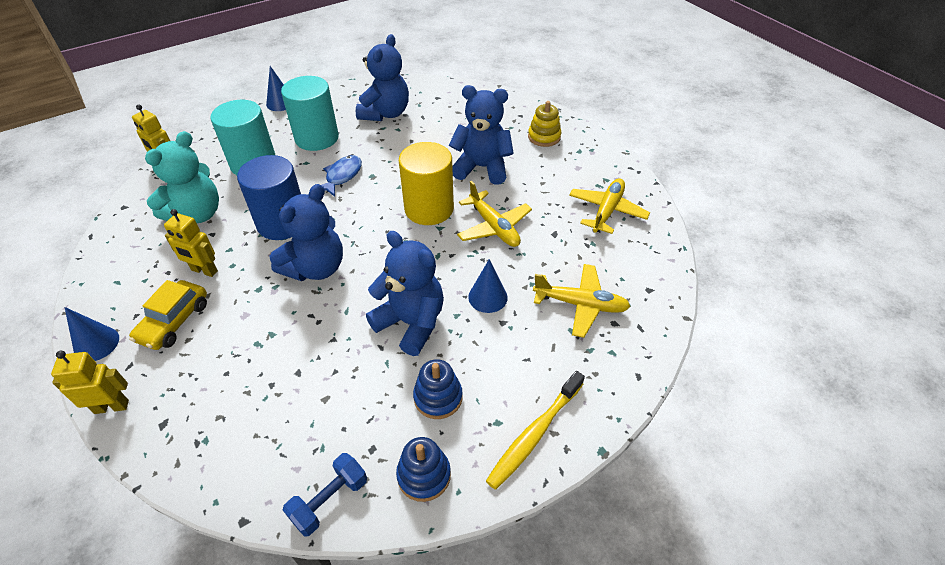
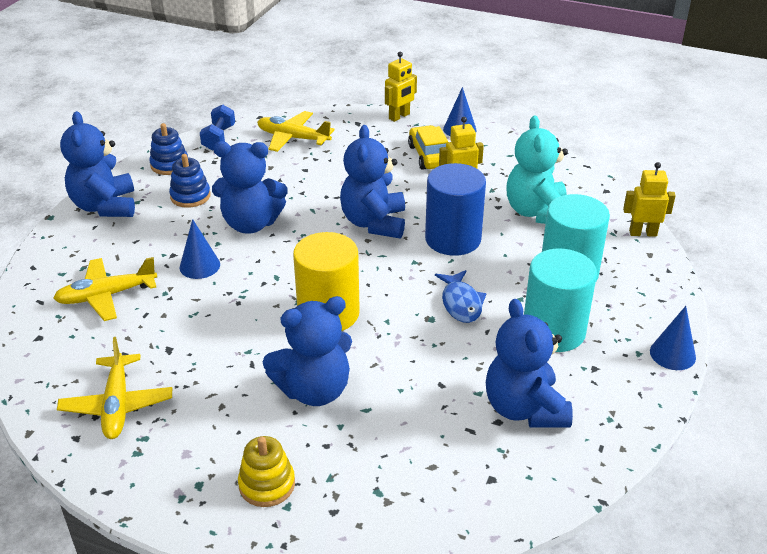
camera: 145 degrees right, 10 degrees down
(494, 227) = (241, 326): yellow plane -> yellow plane (293, 138)
(534, 434) = (105, 206): yellow toothbrush -> blue teddy bear

